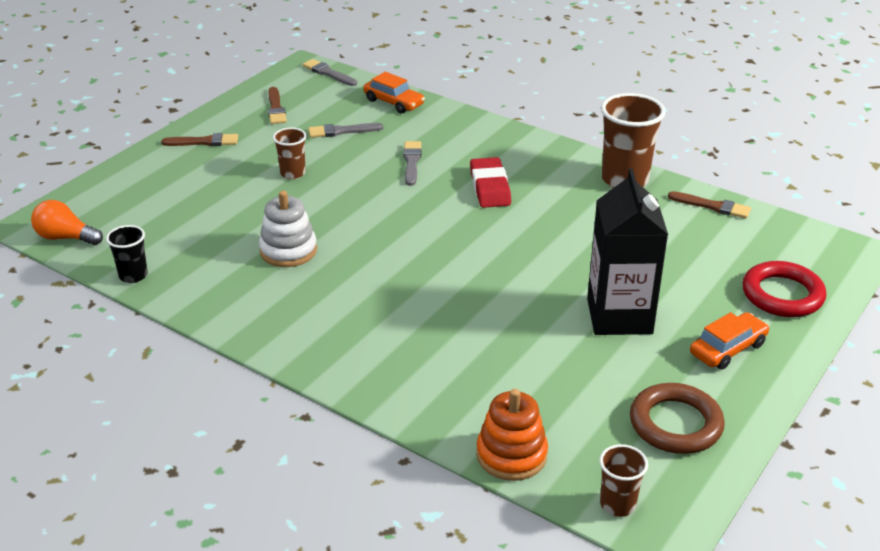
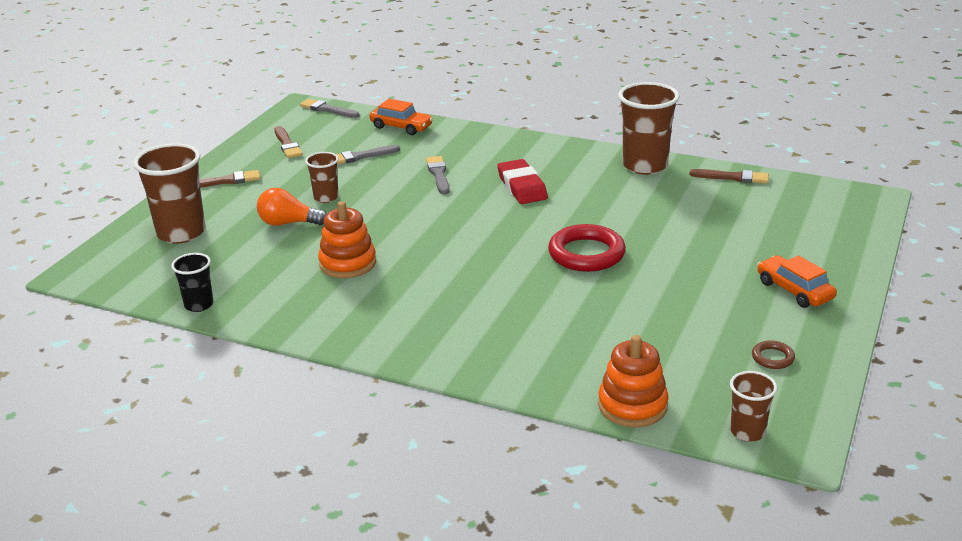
camera: 10 degrees left, 5 degrees down
(65, 238) = (115, 281): orange light bulb -> orange light bulb (288, 223)
(143, 194) = (181, 233): none -> brown cup
(288, 250) = (347, 263): white stacking toy -> orange stacking toy
(619, 316) = (685, 277): black carton -> none
(675, 424) = (772, 358): brown ring -> brown ring, size x0.47
(728, 349) = (794, 290): orange car -> orange car turned 75 degrees counterclockwise
(782, 295) = (824, 240): red ring -> red ring (586, 254)

